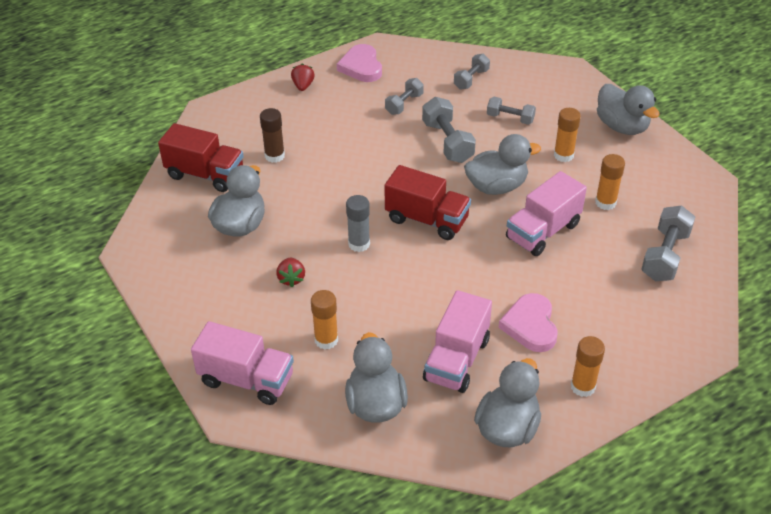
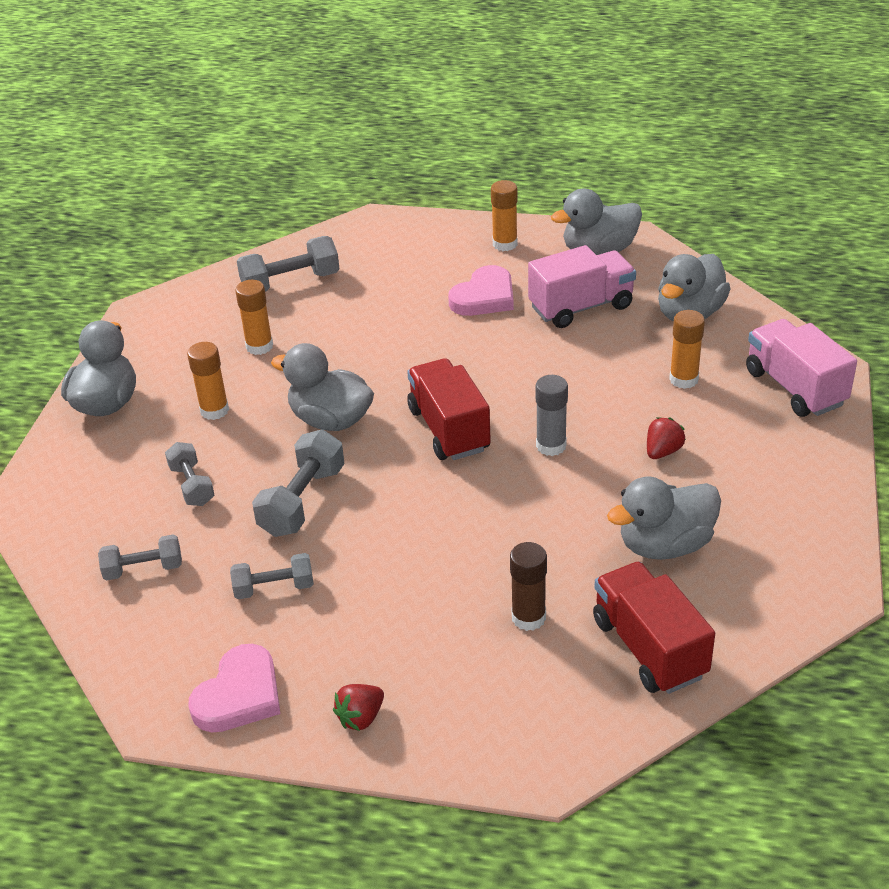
camera: 135 degrees left, 5 degrees down
(543, 231) = (357, 356): pink truck -> none

